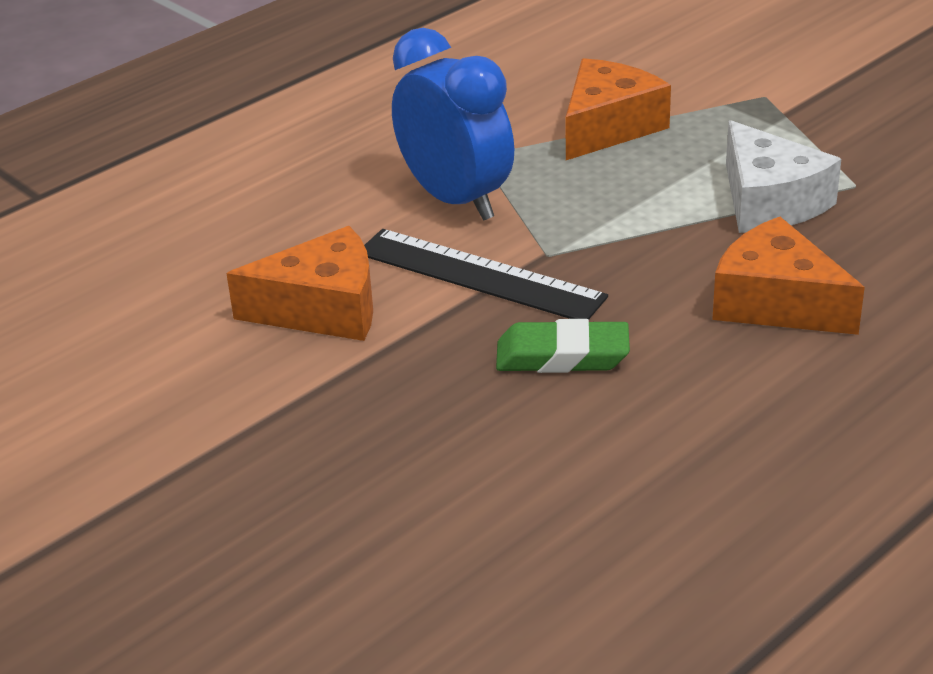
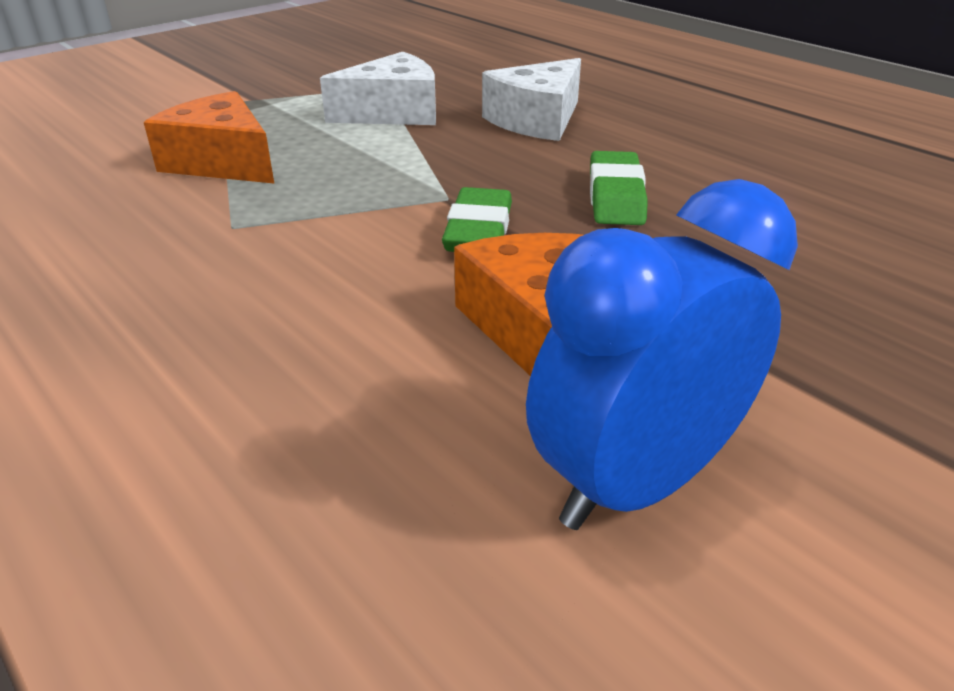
camera: 90 degrees left, 0 degrees up
(456, 200) = (322, 241): blue clock -> blue clock (636, 482)
(479, 275) = (479, 231): black ruler -> green eraser
(776, 302) = (537, 120): orange cheese -> white cheese

